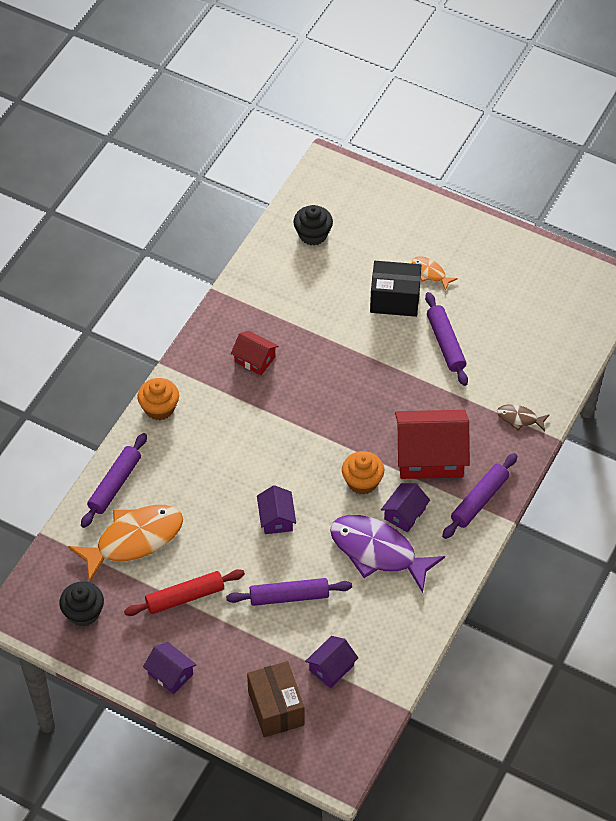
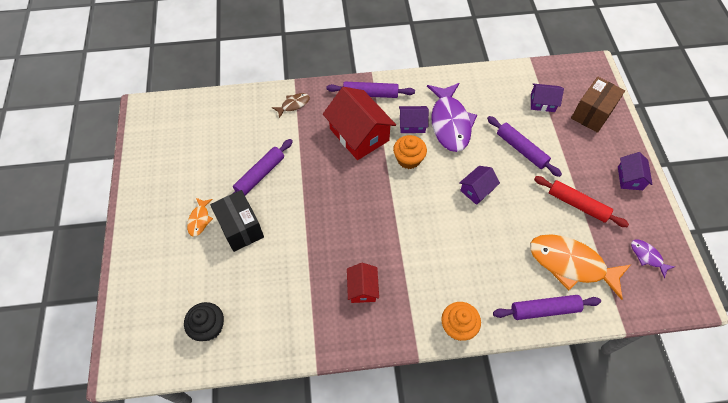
camera: 125 degrees left, 5 degrees up
(83, 612) = (647, 257): black cupcake -> purple fish
(519, 418) = (293, 105): brown fish -> brown fish turned 105 degrees counterclockwise

